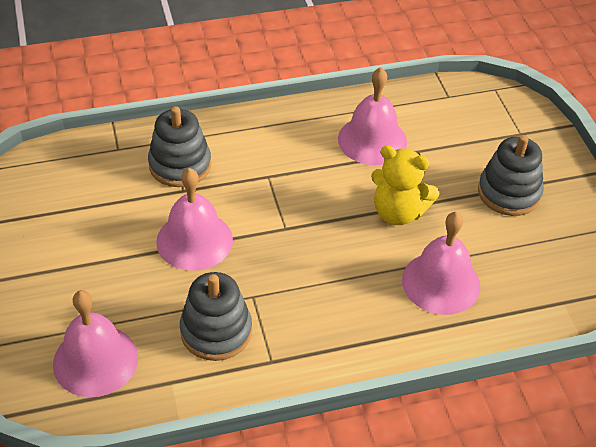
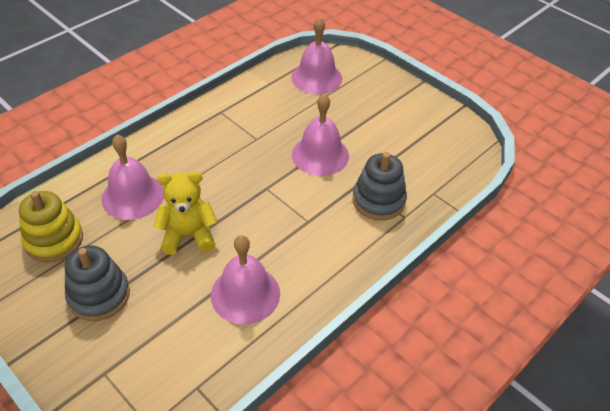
camera: 150 degrees right, 0 degrees up
(216, 331) = (263, 113): grey stacking toy -> none
(544, 267) = (54, 240): none -> yellow stacking toy

